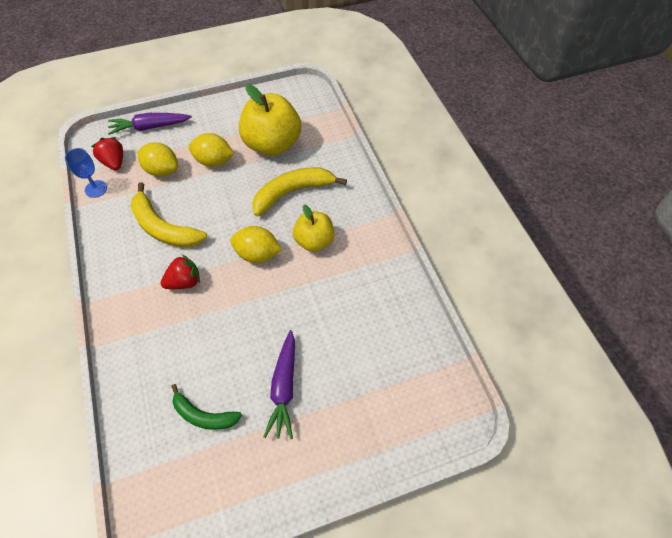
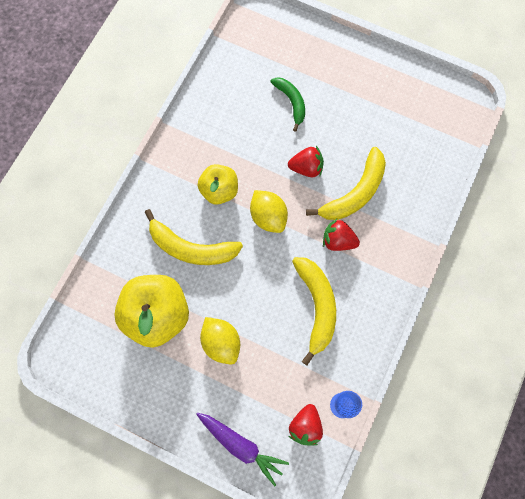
camera: 135 degrees left, 15 degrees up
(162, 170) = (272, 374): yellow lemon -> none
(201, 329) = (355, 193): none -> yellow banana
(203, 415) = (396, 137): green banana -> green banana (291, 102)
(262, 314) = (306, 168): none -> red strawberry
(284, 387) = (335, 111): purple carrot -> none

